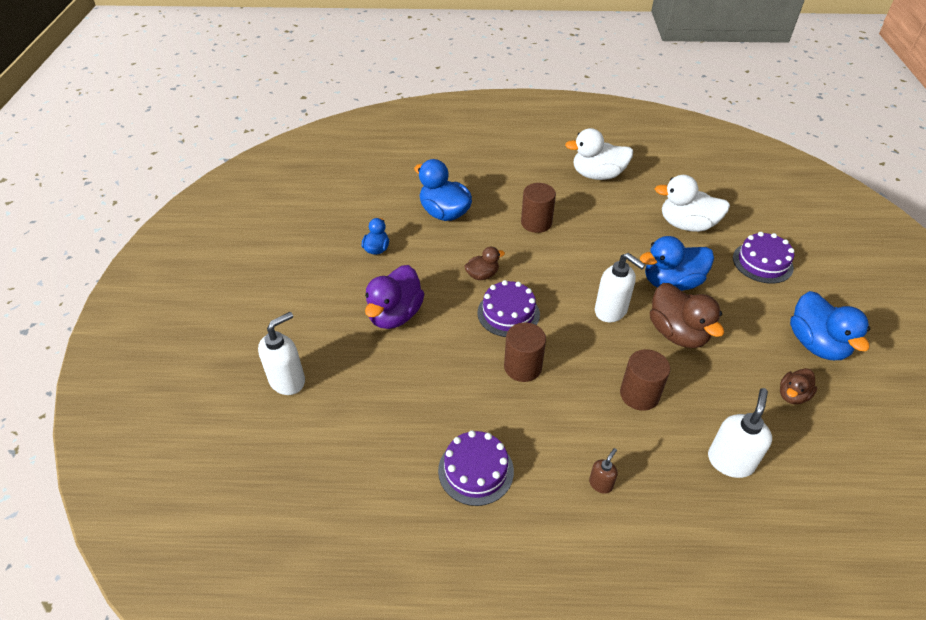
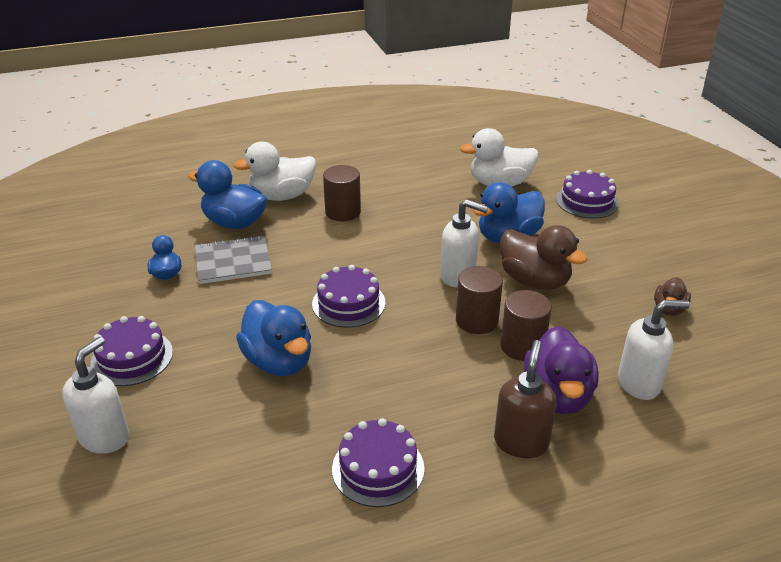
camera: 20 degrees left, 10 degrees down
(327, 318) = (132, 357): none -> purple cake
(395, 315) = (216, 335): purple duck -> purple duck (557, 395)
(431, 250) = (233, 262): none -> grey notebook
(482, 275) = (303, 273): brown duck -> none
(522, 367) = (387, 351): brown cylinder -> brown cylinder (476, 320)
(597, 175) = (389, 157): white duck -> white duck (282, 196)
(601, 484) = (521, 442): brown soap dispenser -> brown soap dispenser, size x1.90
(730, 461) = (639, 383): white soap dispenser -> white soap dispenser turned 75 degrees clockwise
(816, 344) = (669, 260): blue duck -> blue duck (279, 361)

